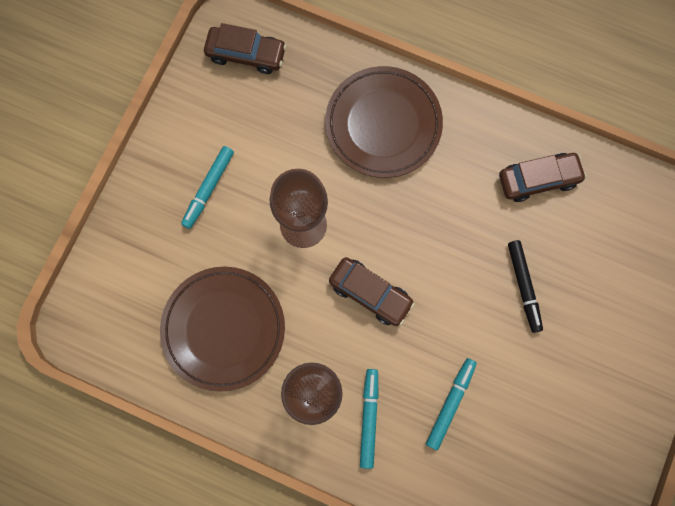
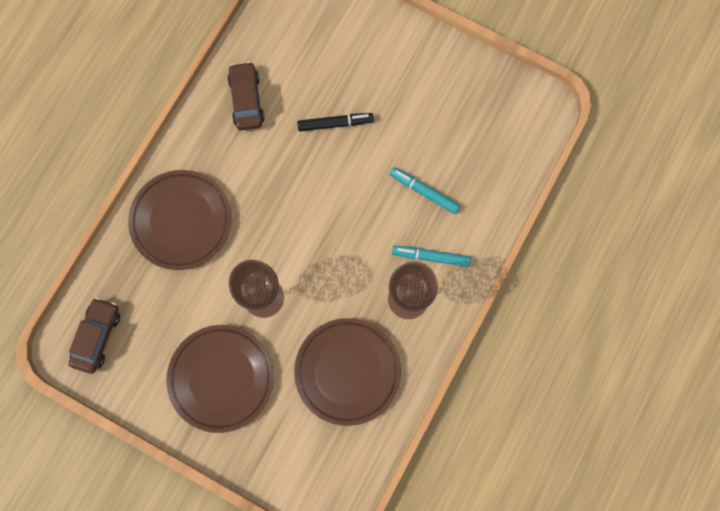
camera: 85 degrees left, 0 degrees up
(208, 189) = (221, 378): turquoise marker -> brown plate
(370, 293) = (328, 246): brown car -> none

